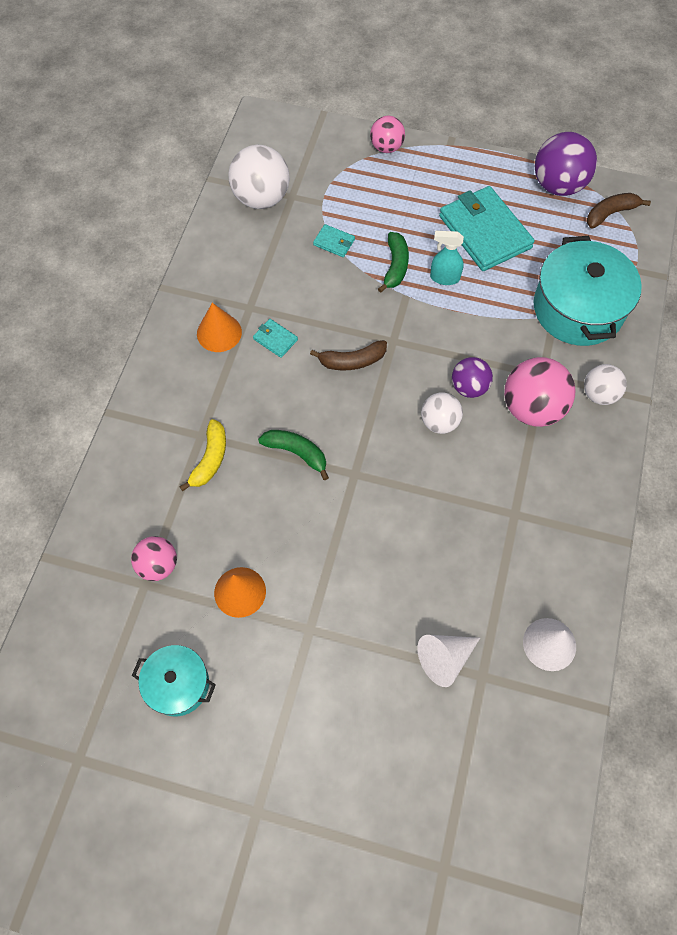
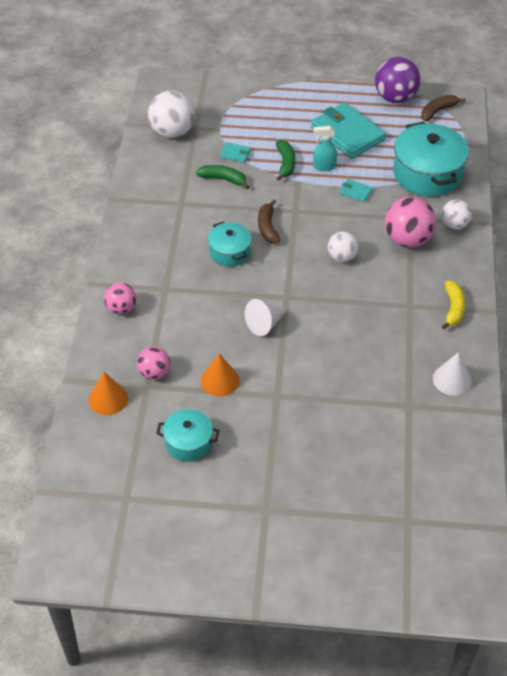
camera: 10 degrees left, 15 degrees down
(210, 459) = (176, 302): yellow banana -> yellow banana (453, 308)
(219, 332) = (162, 222): orange cone -> orange cone (108, 399)
(275, 339) = (206, 221): turquoise wallet -> turquoise wallet (355, 192)
(295, 392) = (230, 252): none -> turquoise pot
(296, 453) = (240, 290): green banana -> green banana (223, 179)
(352, 361) = (268, 227): brown banana -> brown banana turned 105 degrees clockwise
(386, 147) = (260, 88): pink ball -> pink ball (121, 308)
(444, 658) = (379, 399): white cone -> white cone (265, 323)
(469, 387) = (358, 232): purple ball -> none

